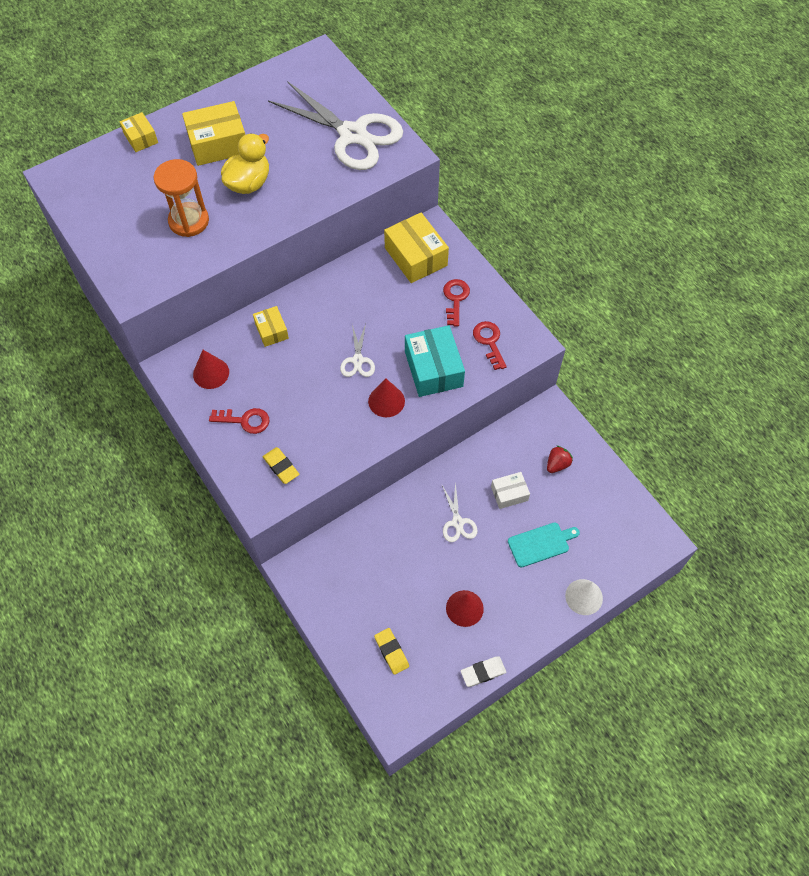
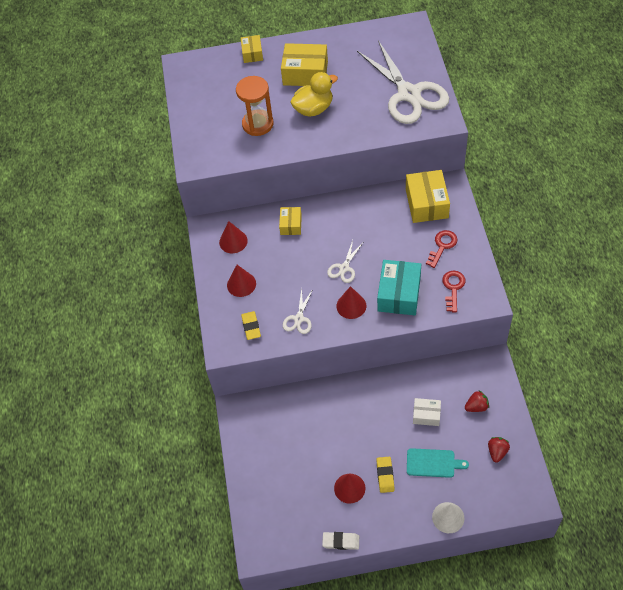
camera: 30 degrees right, 5 degrees down
(245, 420) = (241, 284): red key -> red cone
(391, 652) = (279, 498): yellow eraser -> yellow eraser (385, 475)
(457, 522) = (375, 421): white scissors -> white scissors (299, 319)
(601, 505) = (497, 452): none -> red strawberry

